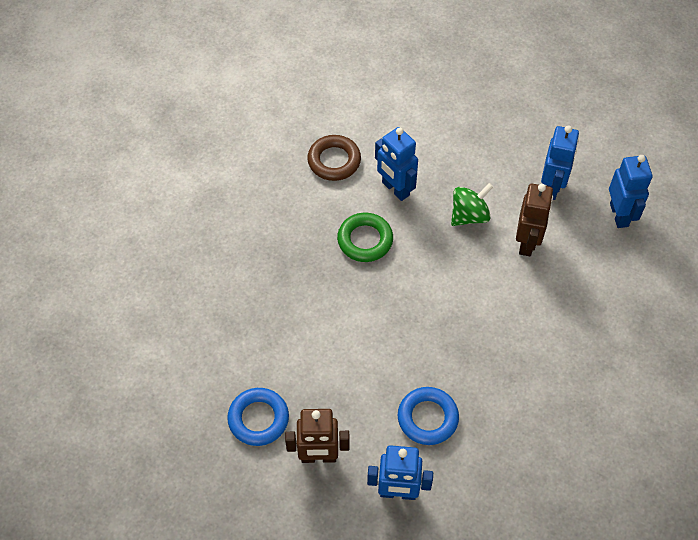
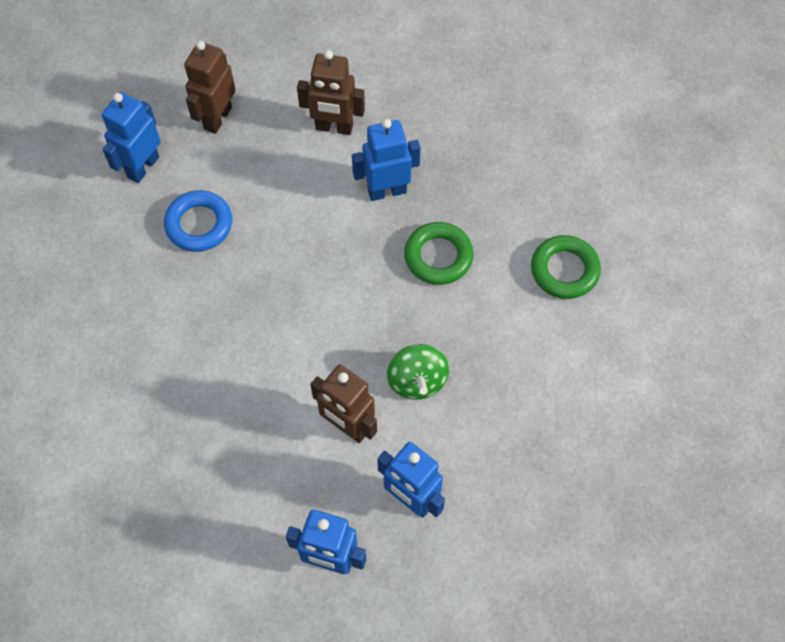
camera: 115 degrees right, 5 degrees up
(258, 419) = (284, 85): blue ring -> none
(284, 360) = (334, 127): none -> brown robot
(334, 161) = (564, 270): brown ring -> green ring
(395, 189) = (493, 317): blue robot -> blue robot (387, 191)

